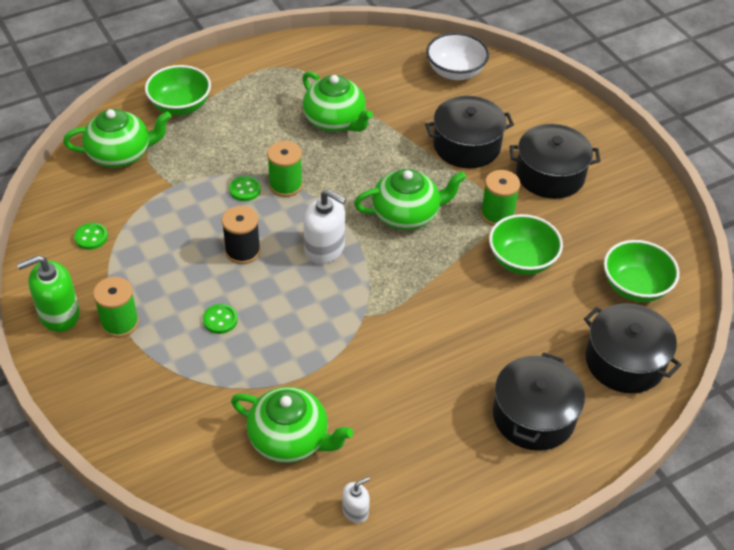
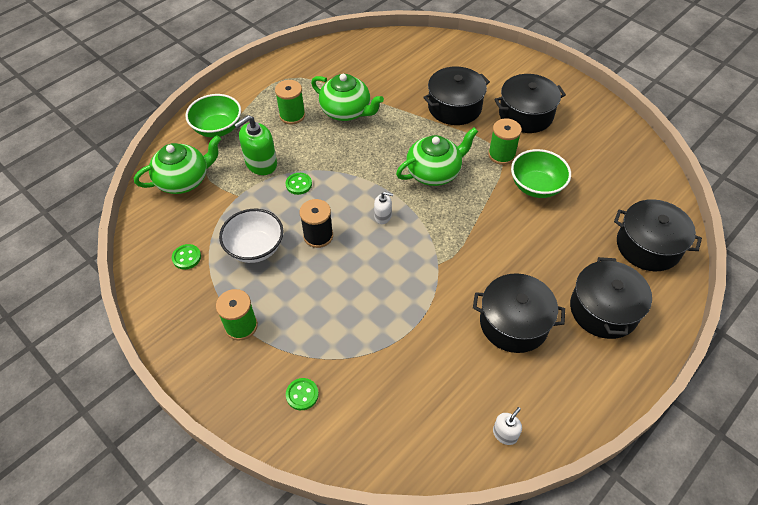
camera: 15 degrees left, 5 degrees up
(59, 314) = (185, 333): green soap dispenser -> green soap dispenser (261, 164)
(220, 320) = (324, 299): green button -> green button (302, 394)
(285, 185) = (330, 172): green spool -> green spool (292, 115)
(290, 439) = (425, 387): green teapot -> none
(324, 248) = (383, 216): white soap dispenser -> white soap dispenser, size x0.54
(421, 401) = (514, 323): none -> black pot
(455, 72) = (420, 53): white bowl -> white bowl (255, 248)
(635, 287) = (627, 185): green bowl -> none

